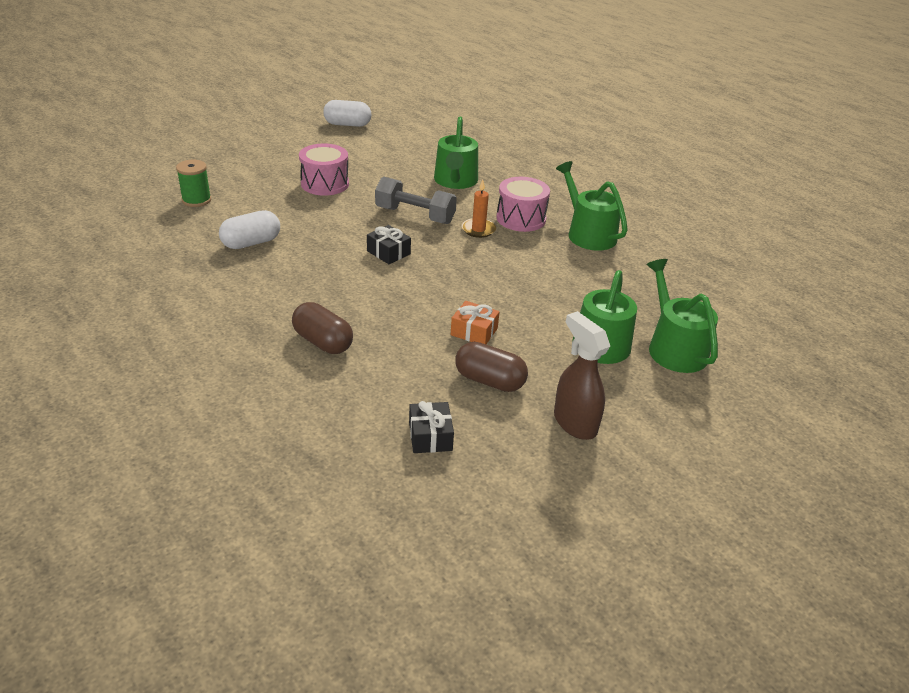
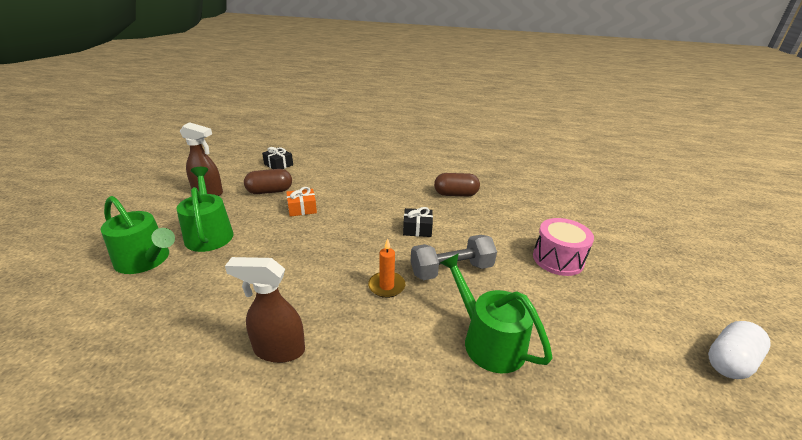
camera: 140 degrees right, 5 degrees down
(196, 200) = (576, 202): green spool -> none
(251, 243) = (493, 195): white capsule -> none
(323, 342) = (372, 173): brown capsule -> brown capsule (455, 194)
(521, 218) = (365, 326): pink drum -> none
(588, 234) = (278, 350): green watering can -> brown spray bottle

